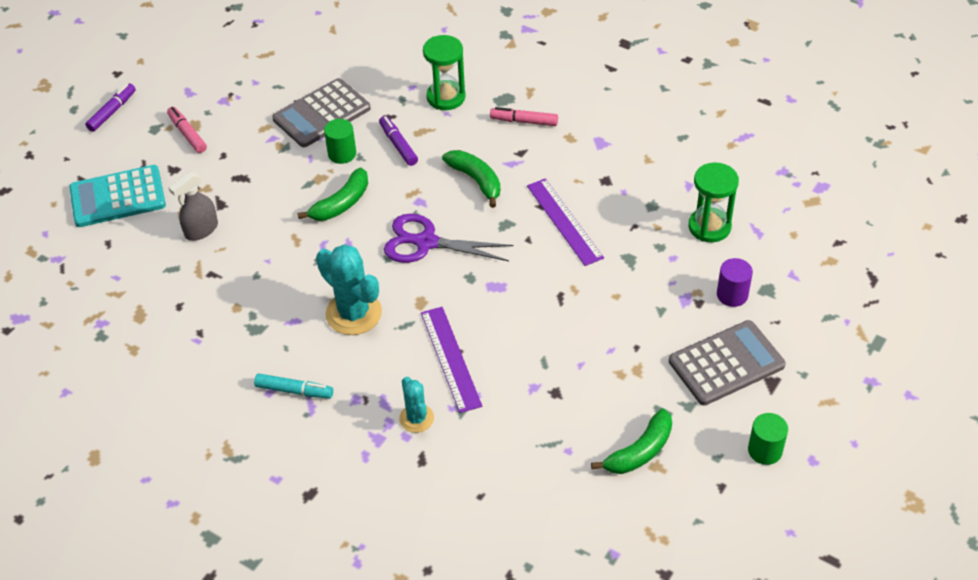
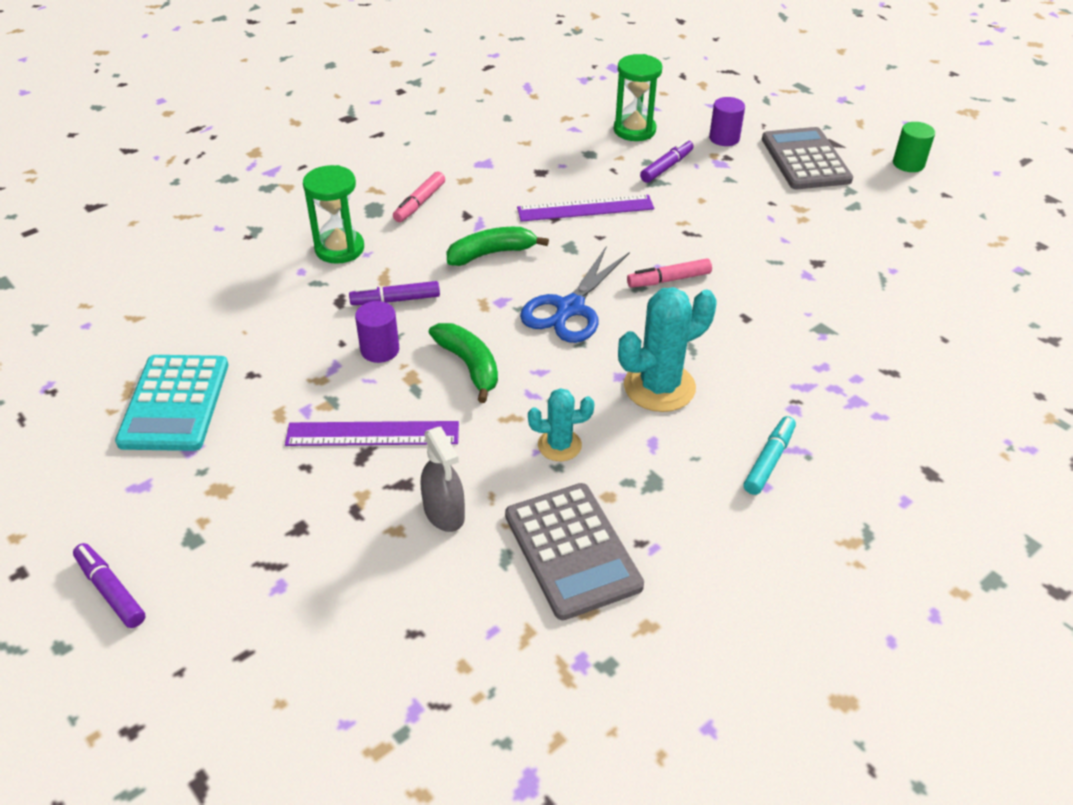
camera: 75 degrees left, 5 degrees down
(118, 197) = (318, 607): turquoise calculator -> turquoise calculator (175, 403)
(187, 134) = (233, 500): pink marker -> pink marker (669, 280)
(322, 114) = (292, 355): grey calculator -> grey calculator (572, 550)
(342, 154) = (380, 350): green cylinder -> purple cylinder
(416, 418) = (833, 365): turquoise cactus -> turquoise cactus (559, 445)
(426, 242) = (570, 308): purple scissors -> blue scissors
(450, 358) = (752, 323): purple ruler -> purple ruler (373, 434)
(640, 451) = (900, 228): green banana -> none
(657, 262) = (666, 167): none -> purple marker

